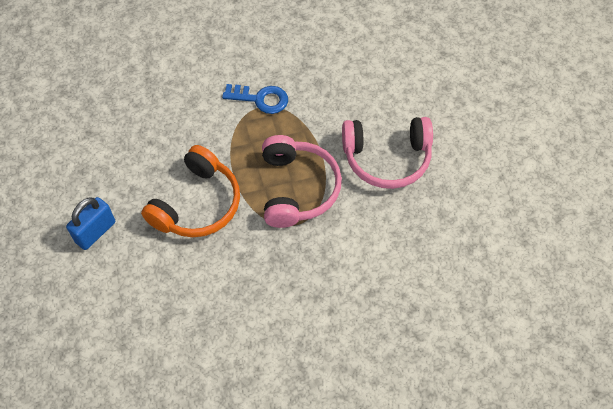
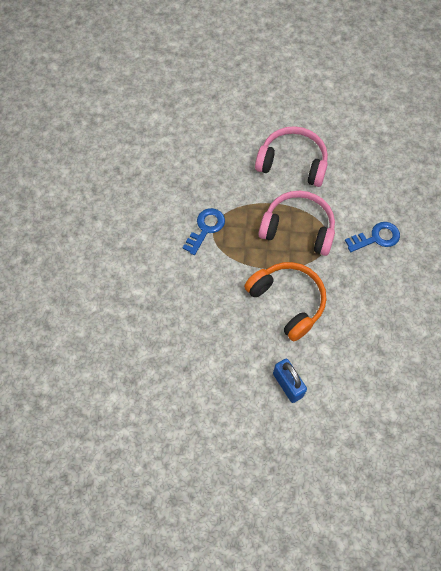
camera: 70 degrees left, 5 degrees up
(319, 277) = (376, 238): none -> blue key
(387, 158) = (292, 163): pink headphones -> pink headphones turned 90 degrees counterclockwise

